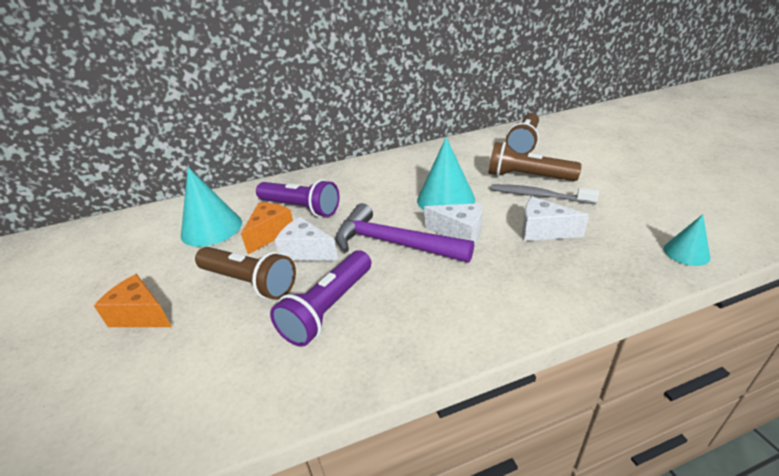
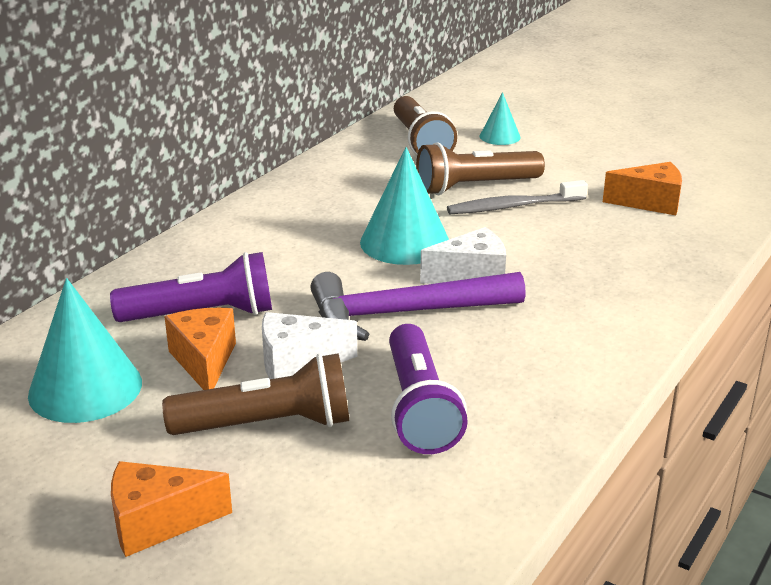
camera: 40 degrees left, 5 degrees down
(543, 231) = (562, 245): white cheese -> none
(646, 220) = (650, 203): none -> orange cheese
(686, 252) = (713, 224): turquoise cone -> turquoise cone (499, 136)

